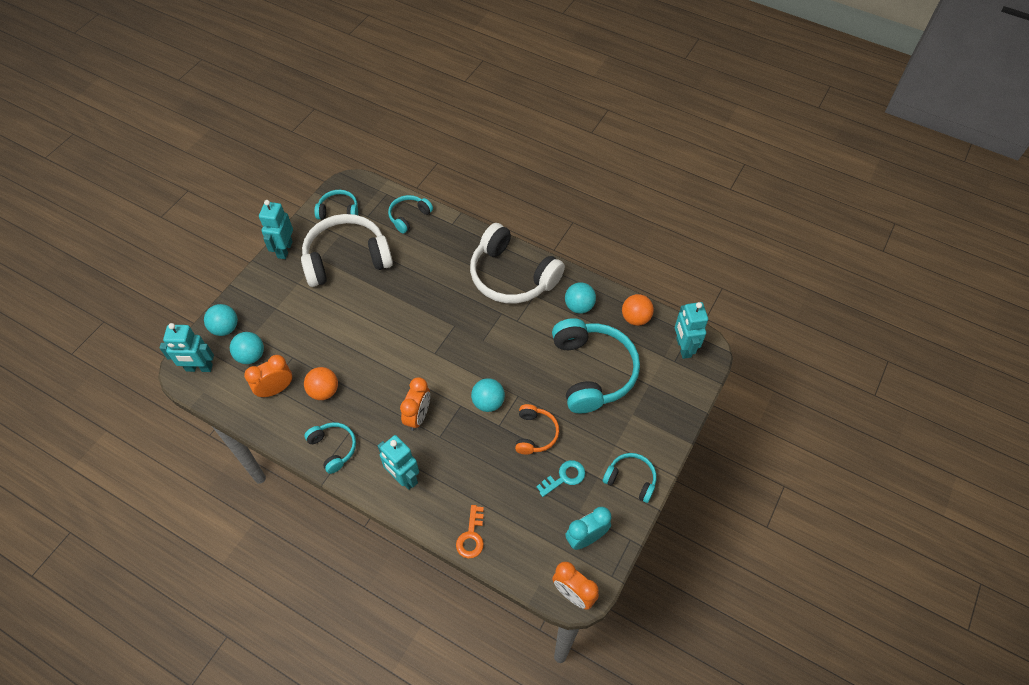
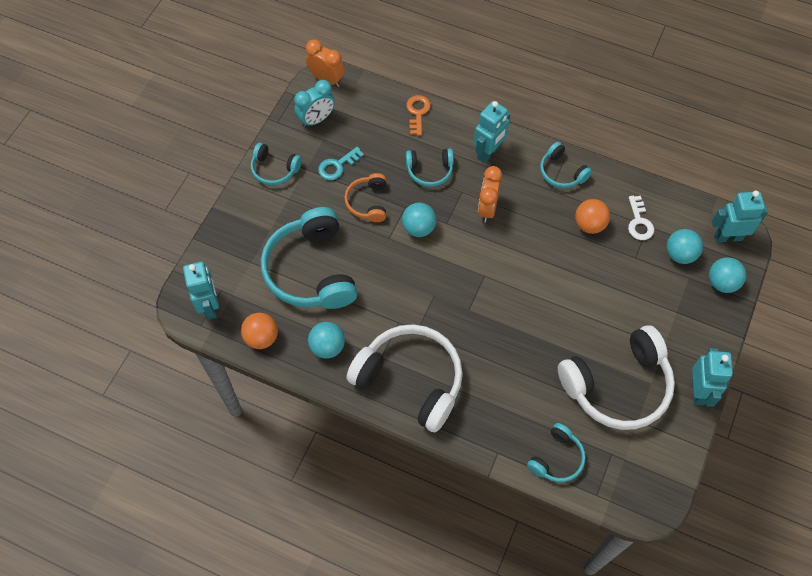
camera: 175 degrees right, 5 degrees up
(276, 389) = (639, 222): orange clock -> white key
(339, 211) = (651, 458): turquoise headphones -> turquoise headphones (429, 171)
(403, 478) = (488, 153): turquoise robot -> turquoise robot turned 90 degrees clockwise

